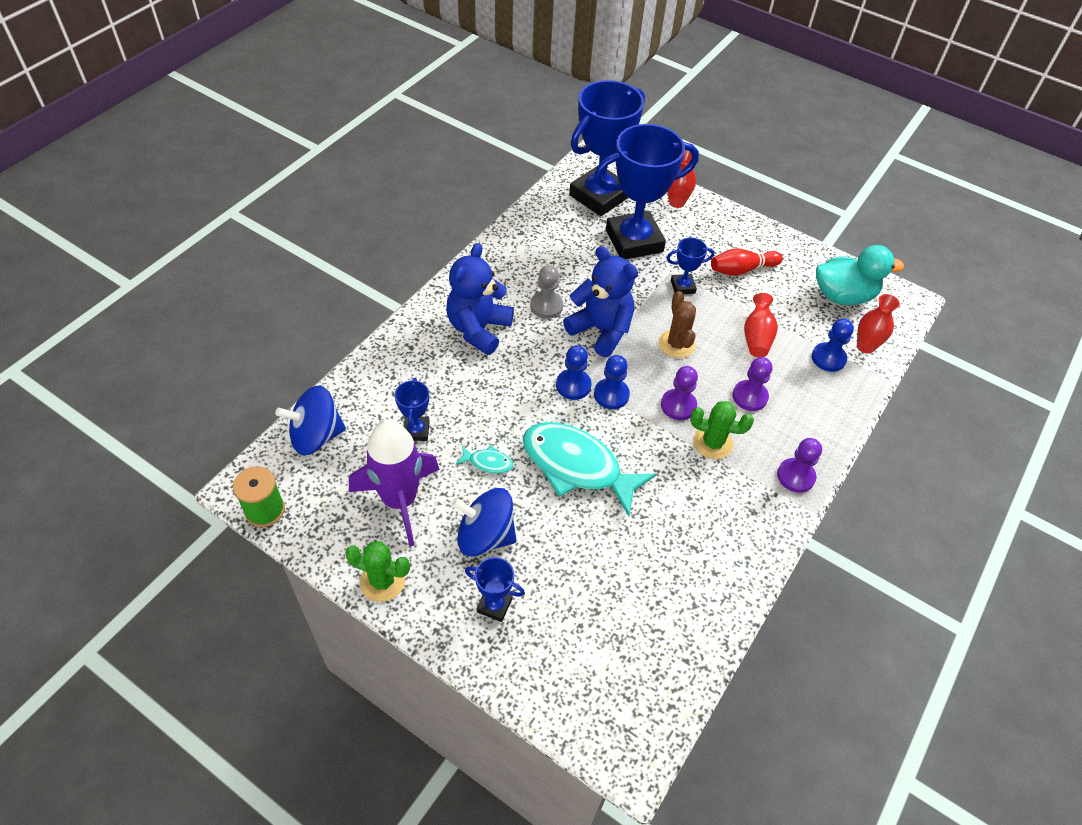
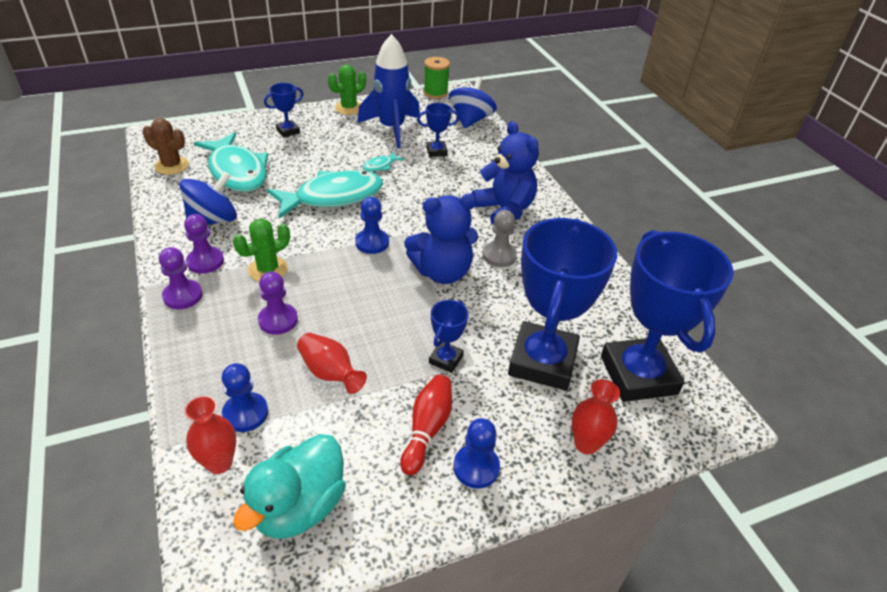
camera: 125 degrees right, 10 degrees down
(400, 500) = (392, 129): purple rocket -> blue rocket
(416, 431) = (436, 151): blue trophy -> blue trophy turned 45 degrees counterclockwise
(485, 536) = (332, 145): blue spinning top -> blue spinning top (213, 220)
(573, 385) = (402, 229): blue pawn -> blue pawn (476, 467)
(616, 587) = (237, 171): none -> turquoise fish
(676, 344) = (381, 309): brown cactus -> brown cactus (172, 166)
(678, 405) = (321, 272): purple pawn -> purple pawn (205, 261)

